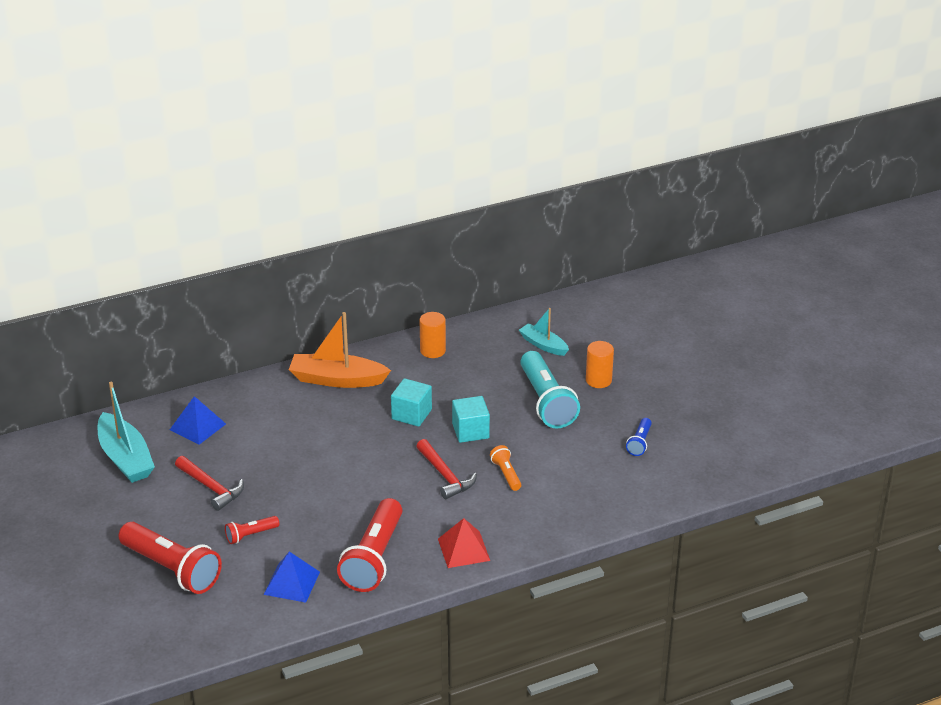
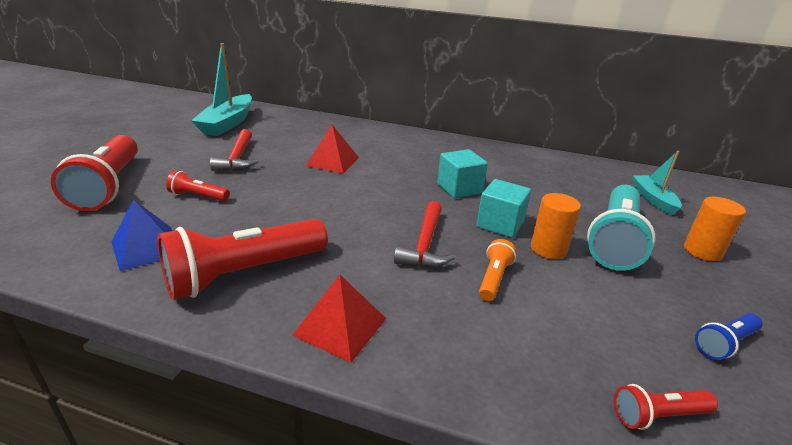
camera: 40 degrees right, 5 degrees down
(198, 426) = (297, 129): blue pyramid -> none
(287, 444) = (332, 161): none -> red pyramid
(337, 379) = (430, 147): orange boat -> none
(433, 350) = (533, 162): orange cylinder -> orange cylinder (548, 249)
(631, 498) = (658, 416): none -> red flashlight

